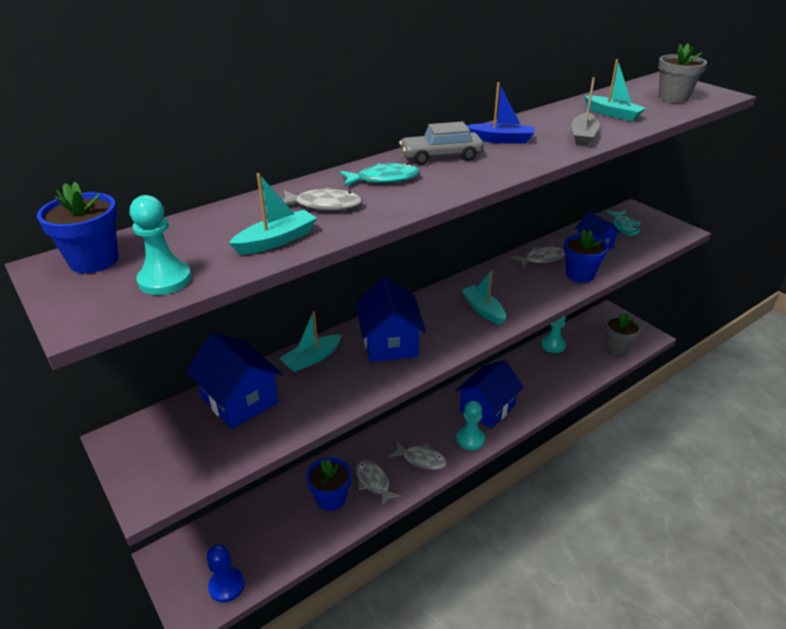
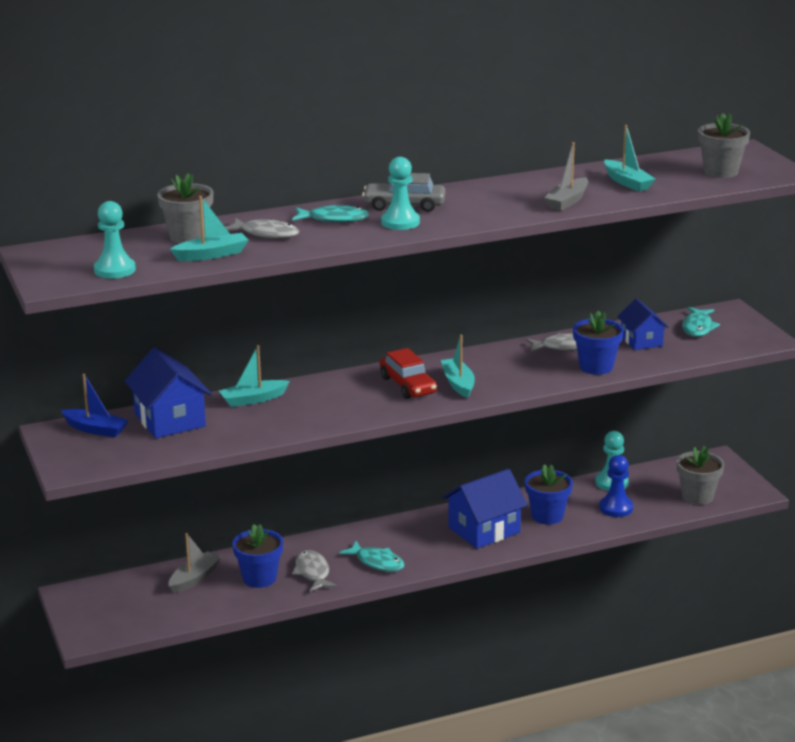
camera: 15 degrees right, 10 degrees down
(94, 261) = (65, 252): blue flower pot -> blue flower pot (547, 516)
(226, 585) = (126, 623): blue pawn -> blue pawn (616, 508)
(238, 219) = (188, 236): none -> grey flower pot
(274, 511) = (194, 578): none -> grey boat
(390, 342) = (339, 397): blue house -> none
(421, 459) = (377, 562): grey fish -> turquoise fish
(442, 318) = (407, 385): none -> red car
(470, 439) = (445, 554): turquoise pawn -> turquoise pawn (400, 222)
(500, 140) = (478, 196): blue boat -> blue boat (95, 429)

